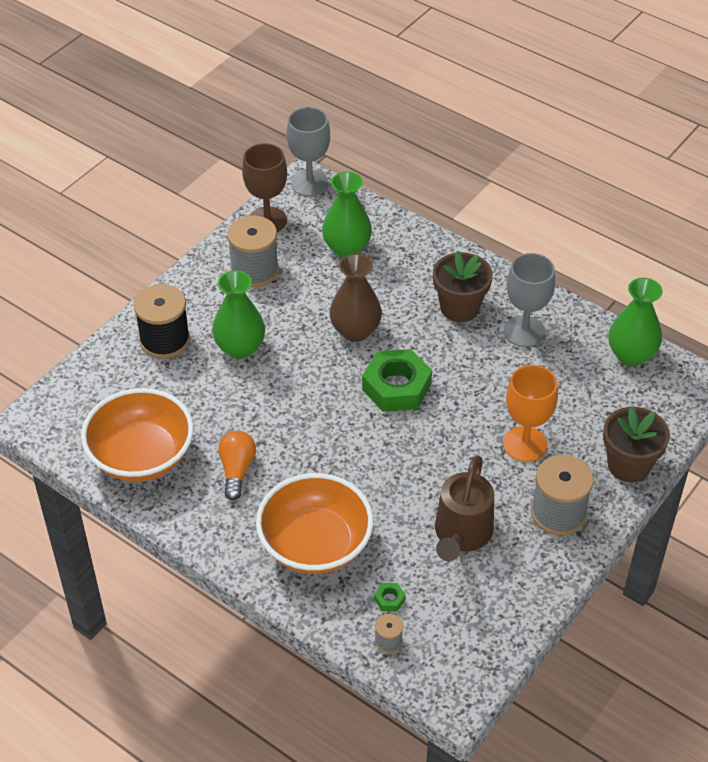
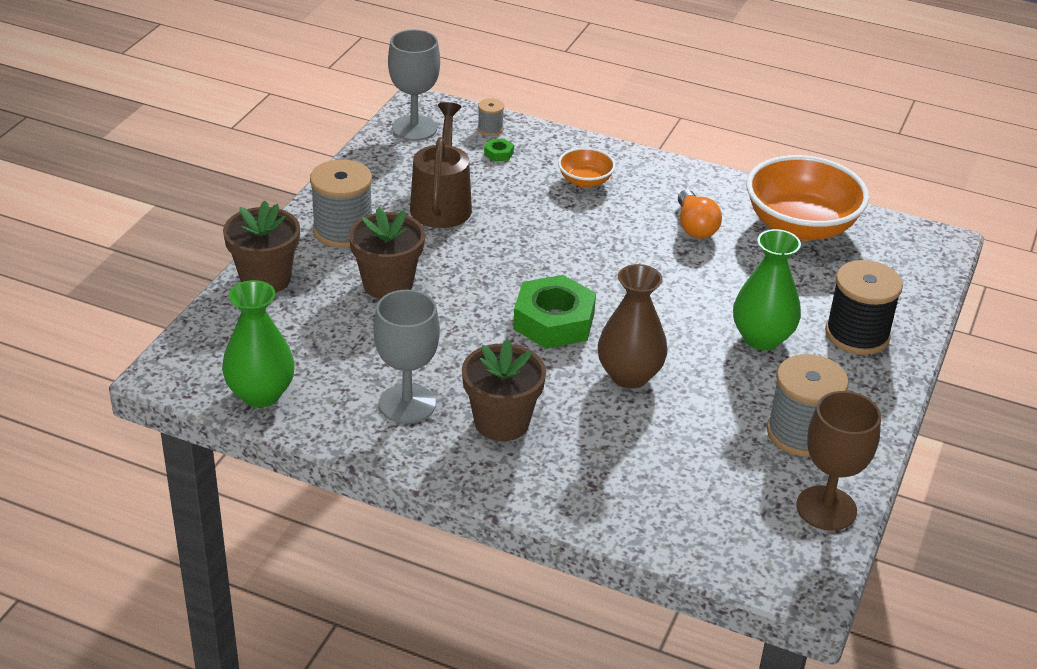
camera: 165 degrees right, 10 degrees down
(309, 183) = (797, 581): grey goblet -> grey goblet (414, 128)
(315, 545) = (585, 181): orange bowl -> orange bowl, size x0.49
(347, 248) = (689, 483): green vase -> none
(525, 444) = (388, 284): orange goblet -> brown flower pot

